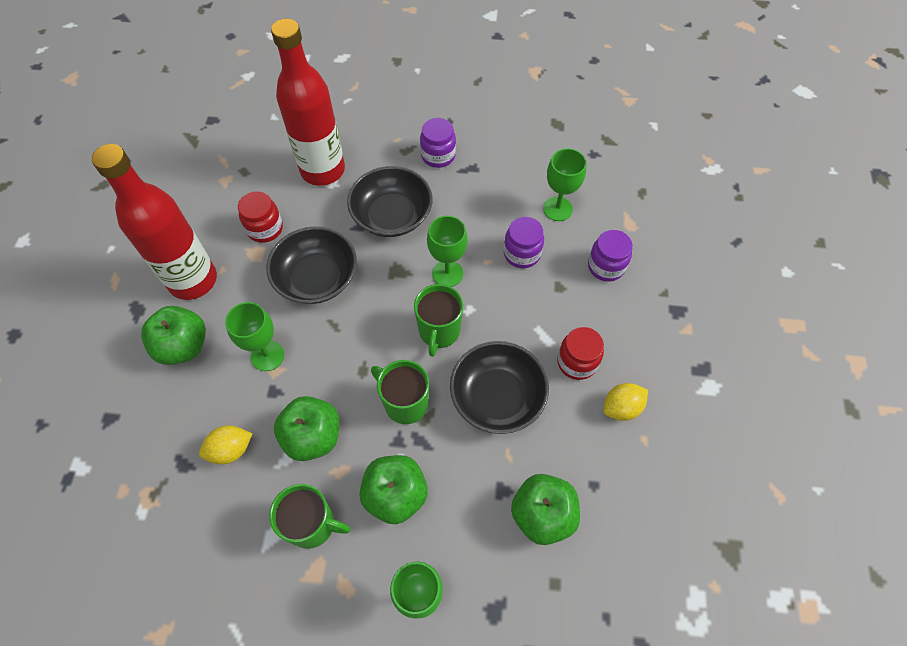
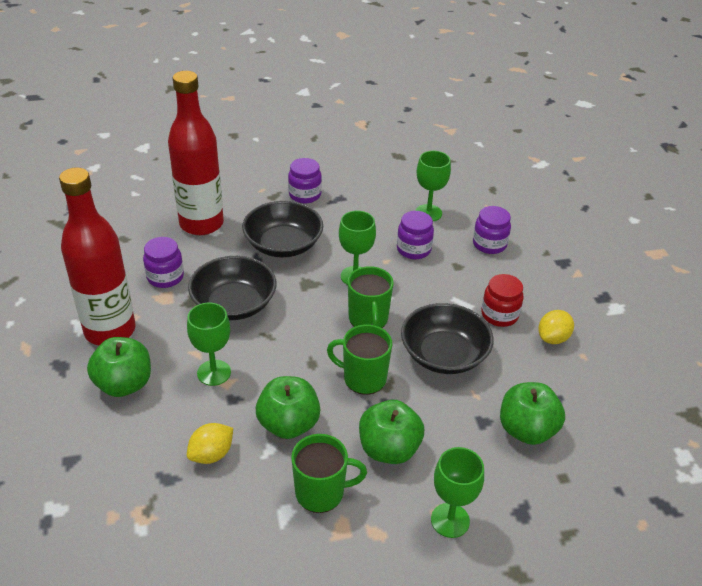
camera: 20 degrees left, 20 degrees down
(265, 229) = (165, 277): red jar -> purple jar

